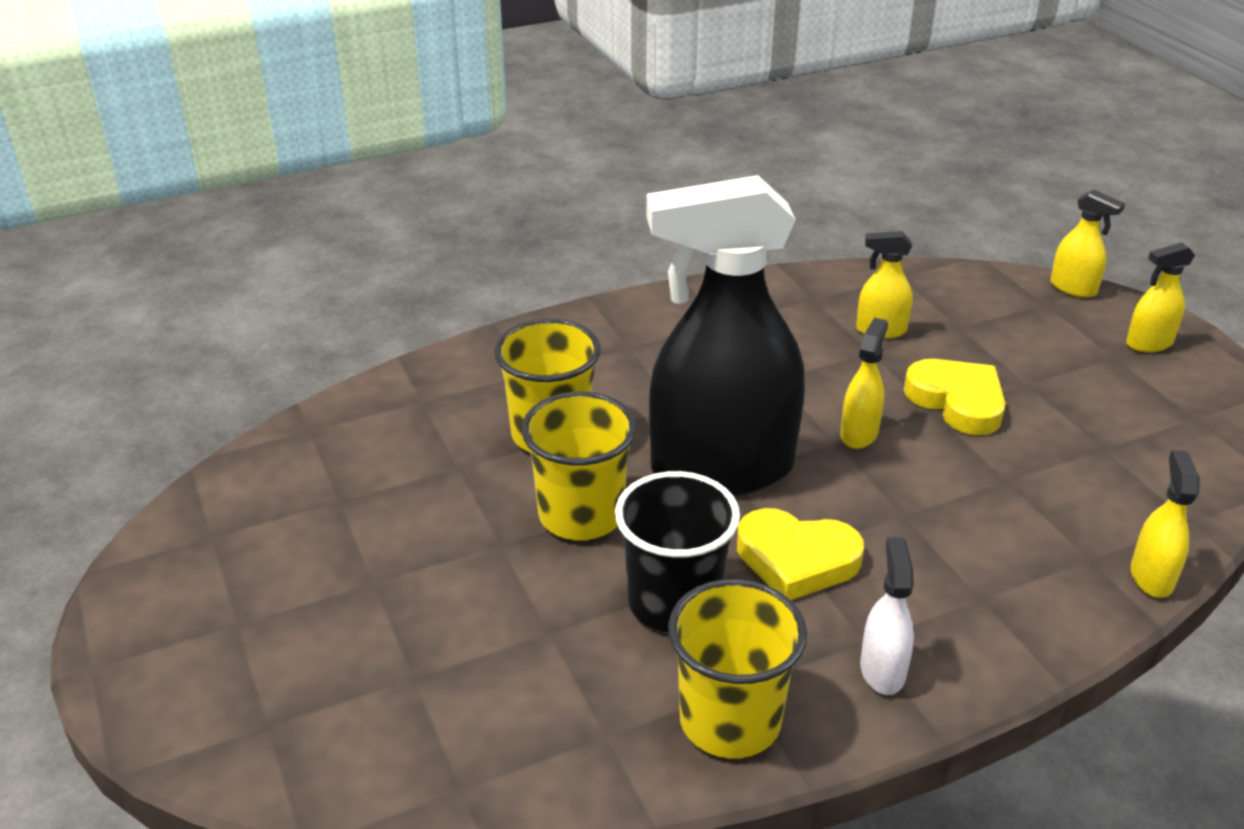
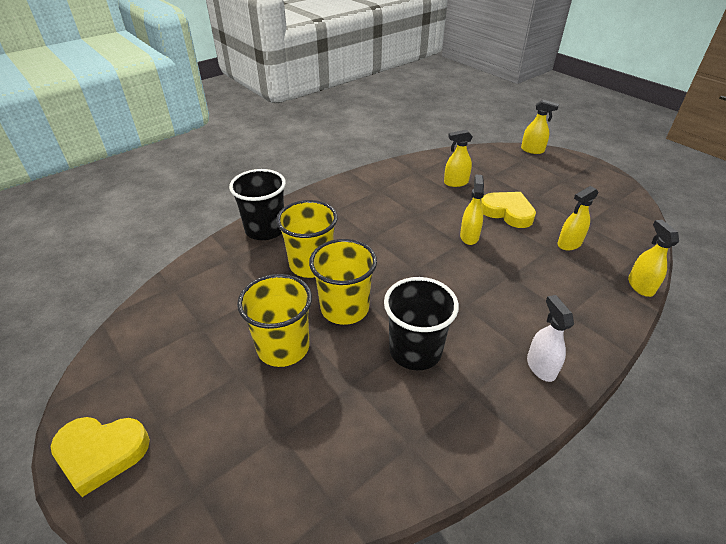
camera: 15 degrees left, 5 degrees up
(492, 362) = (265, 229): none -> black cup
(720, 469) = (409, 268): black spray bottle -> none
(730, 721) = (475, 418): yellow cup -> yellow cup (283, 347)
(796, 560) = (469, 311): yellow heart -> yellow heart (101, 453)
(1149, 343) = (577, 171): yellow spray bottle -> yellow spray bottle (569, 244)

